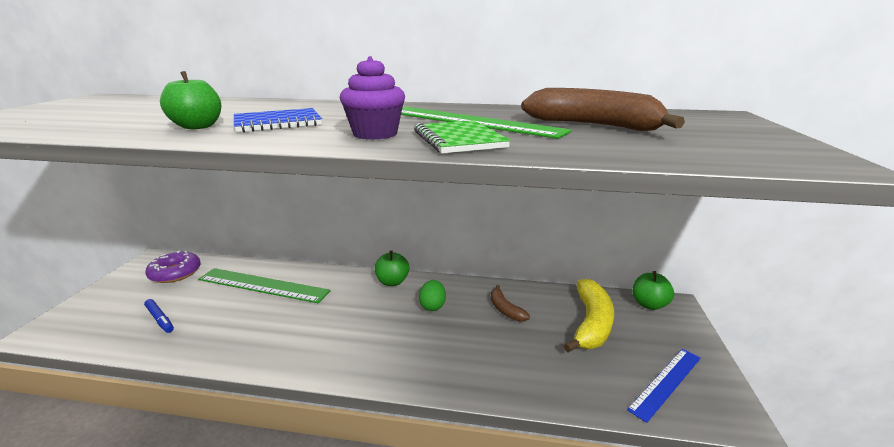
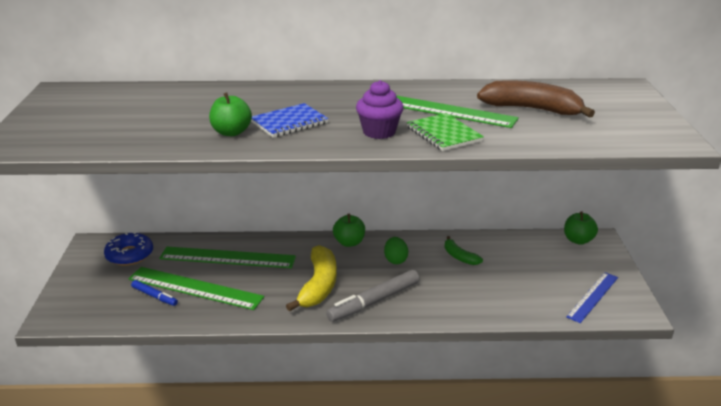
camera: 10 degrees left, 5 degrees up
(175, 273) = (129, 255): purple donut -> blue donut
(206, 314) = (195, 288): none -> green ruler
(386, 354) = (374, 301): none -> grey marker
(505, 309) = (459, 257): brown banana -> green banana
(591, 324) = (532, 261): yellow banana -> yellow banana (318, 286)

